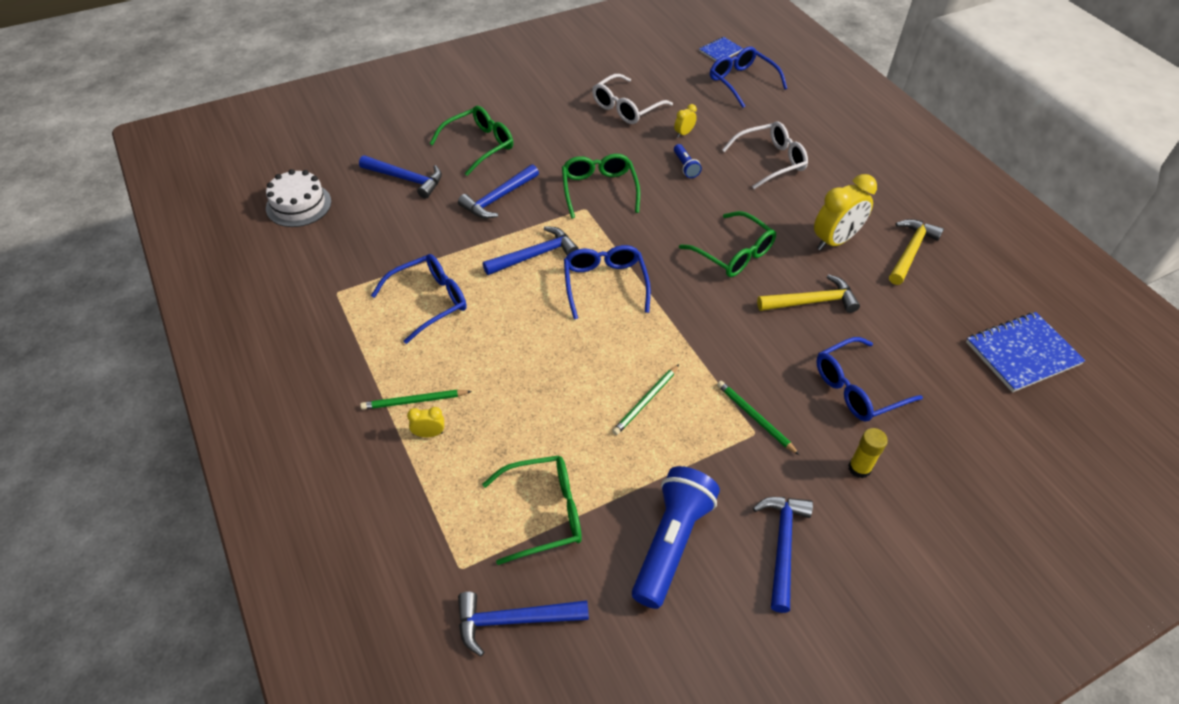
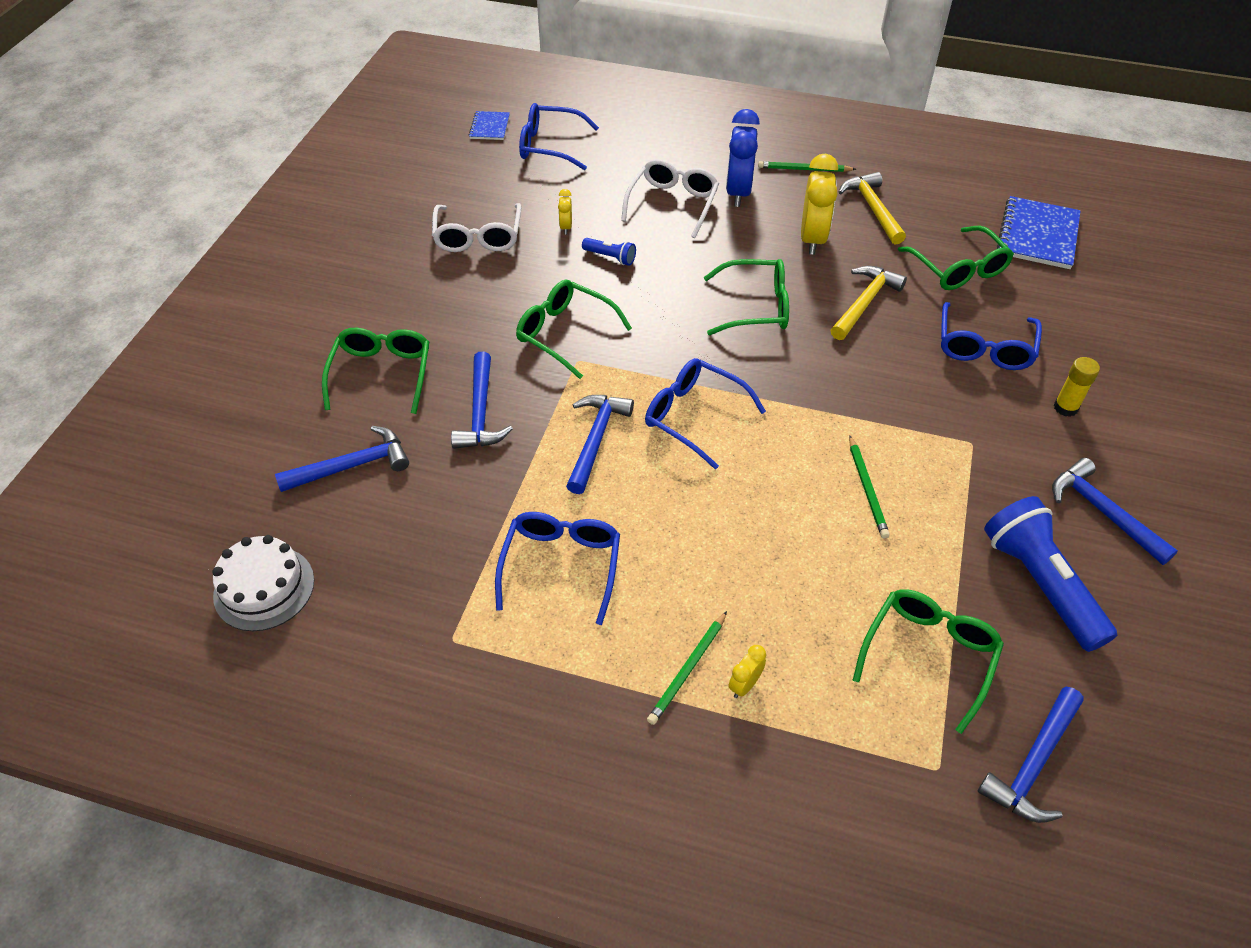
camera: 45 degrees left, 0 degrees up
(755, 418) = (955, 431): green pencil -> green pencil (804, 169)
(825, 181) = (738, 192): none -> blue clock
(917, 329) = (957, 268): none -> green glasses

